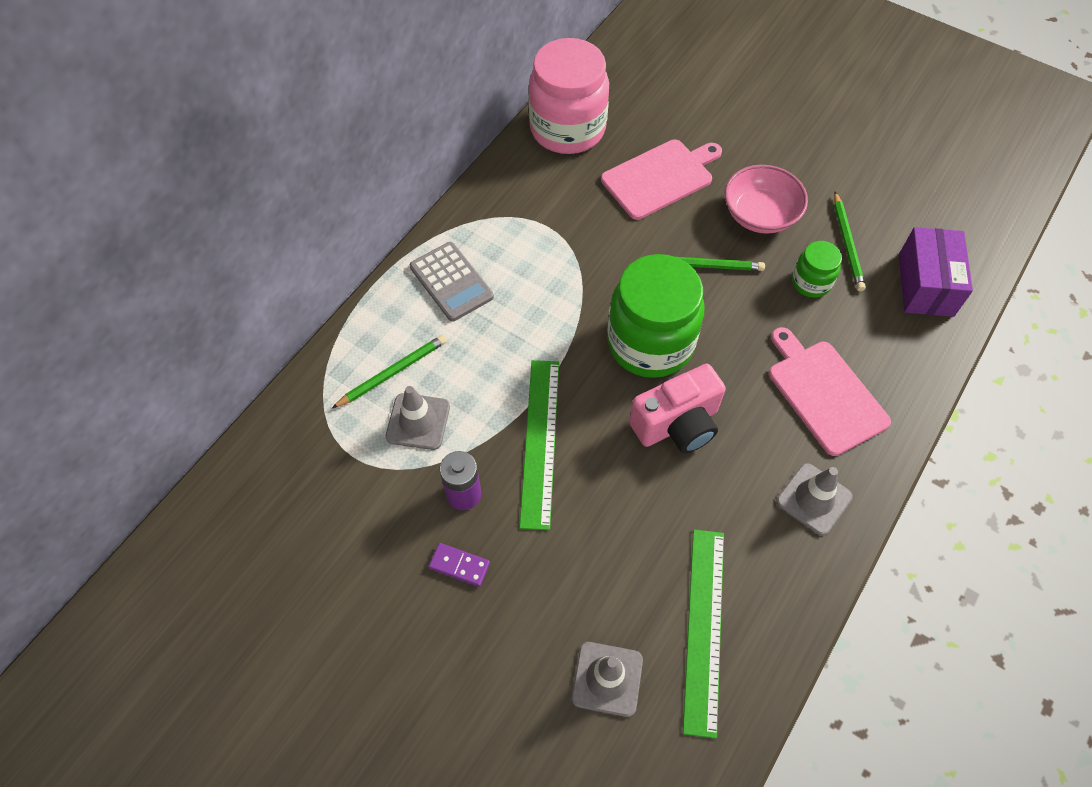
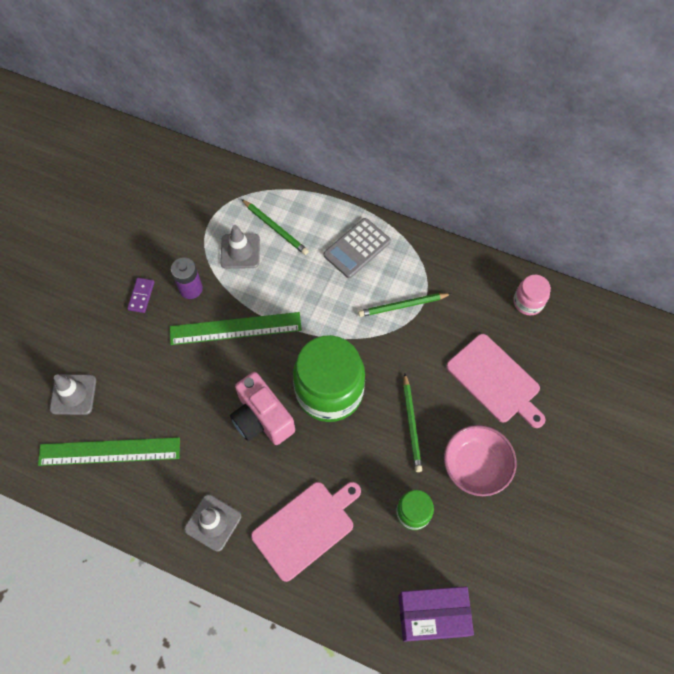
camera: 80 degrees right, 5 degrees up
(567, 129) = (528, 302): pink jar -> pink jar, size x0.48
(847, 243) = (462, 543): green pencil -> green pencil (403, 306)

